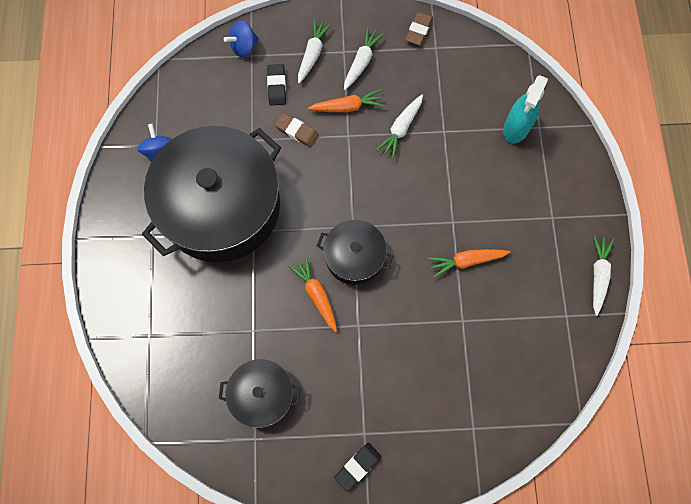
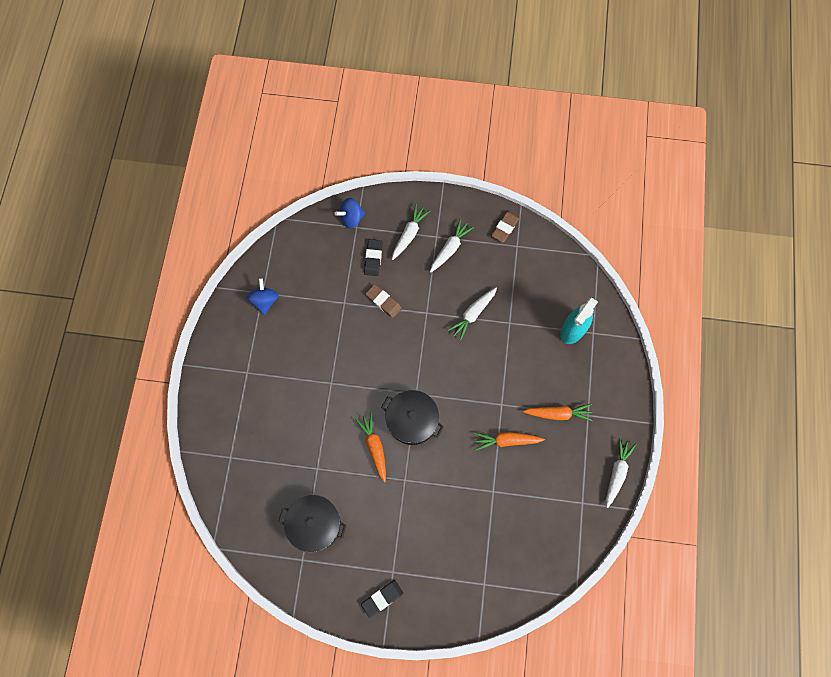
camera: 10 degrees right, 0 degrees up
(221, 206) = (308, 357): black pot -> none
(347, 107) = (430, 287): orange carrot -> orange carrot (558, 413)

